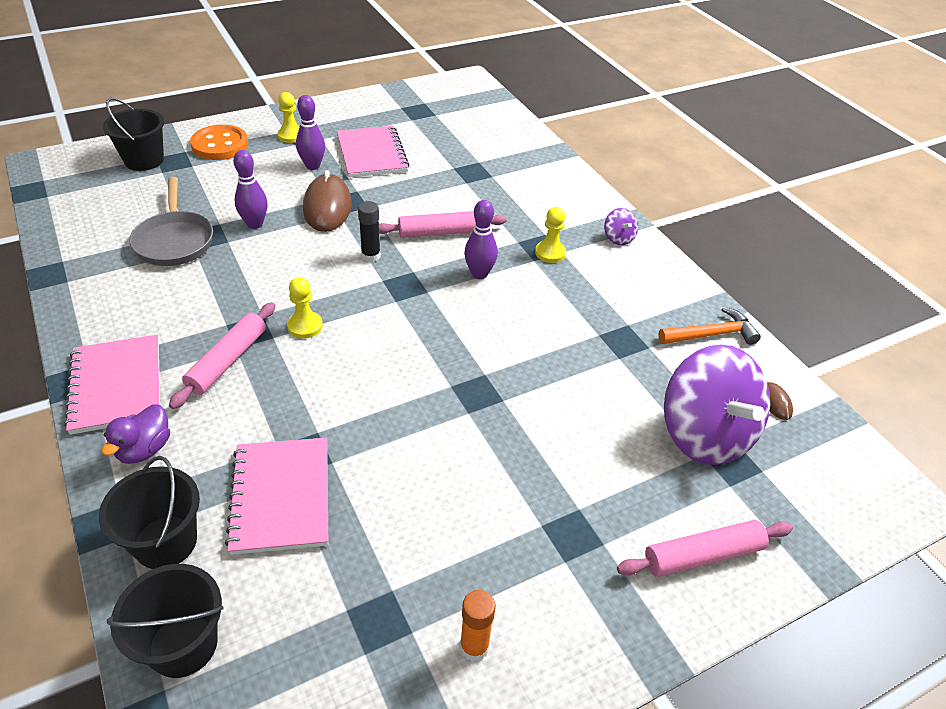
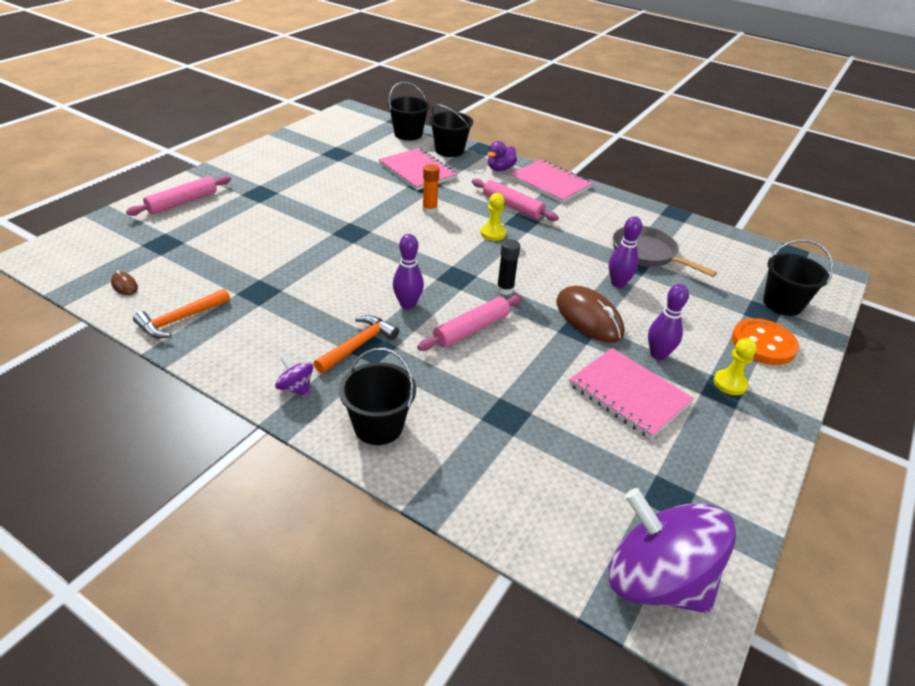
camera: 150 degrees right, 5 degrees down
(144, 449) = (500, 169): purple duck -> purple duck turned 135 degrees counterclockwise
(227, 361) = (512, 206): pink rolling pin -> pink rolling pin turned 45 degrees counterclockwise
(474, 647) = (291, 156): orange glue stick -> orange glue stick (429, 210)
(550, 253) = (358, 345): yellow pawn -> orange hammer
(568, 195) = (378, 426): none -> black bucket
(705, 434) = (183, 252): purple spinning top -> purple spinning top (656, 580)

